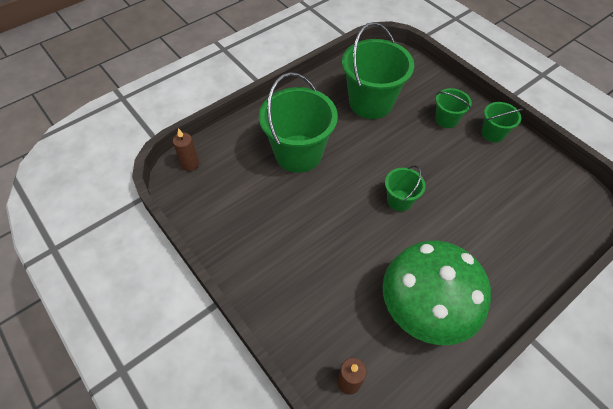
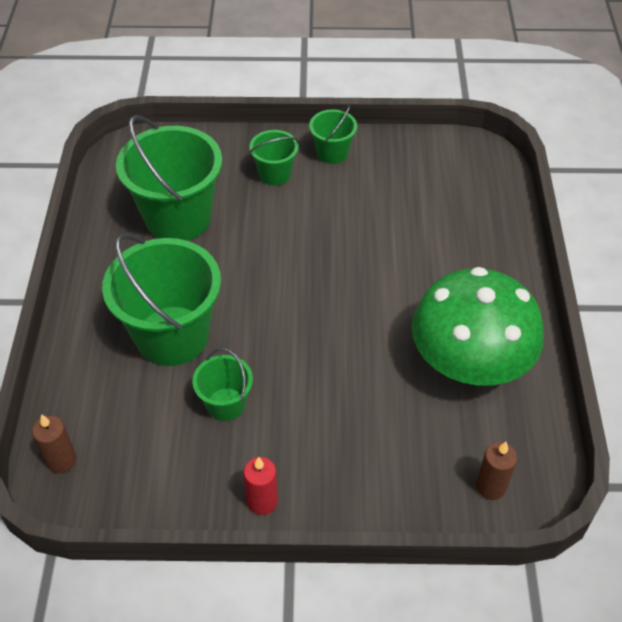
camera: 50 degrees left, 5 degrees down
(237, 265) = (262, 501): none -> red candle
(399, 200) = (331, 290): green bucket -> green bucket (226, 404)

